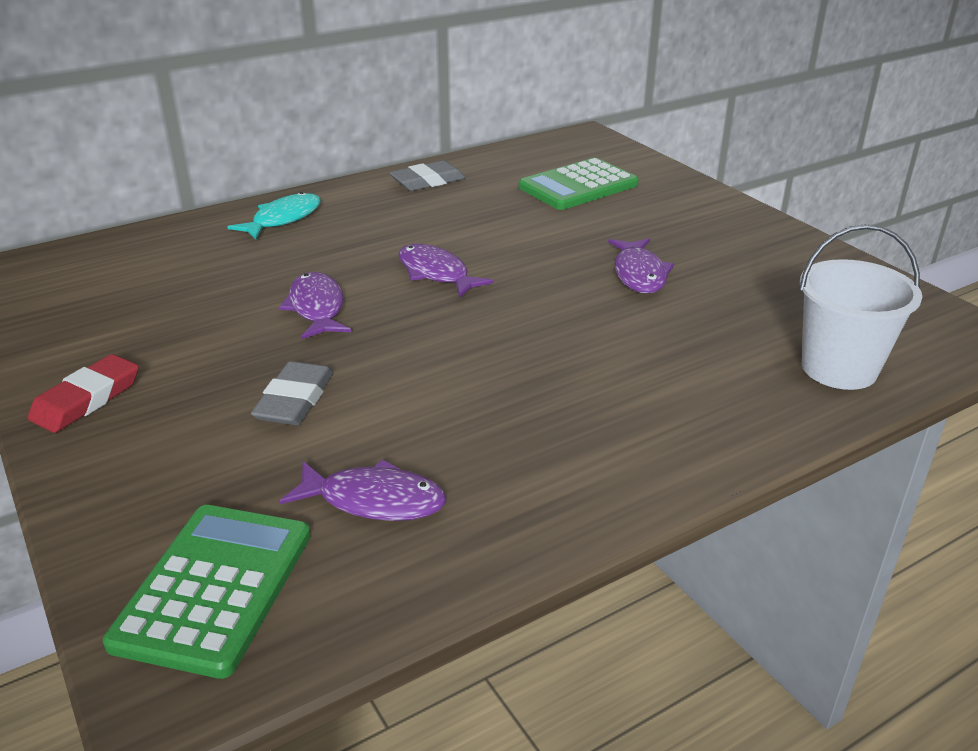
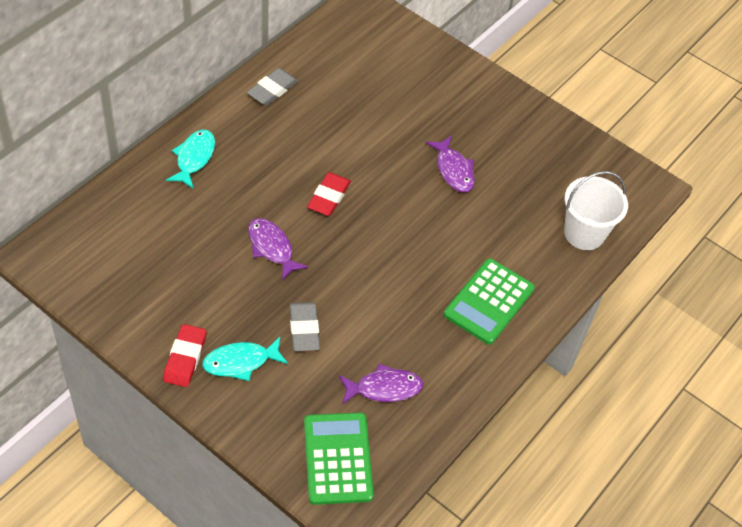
camera: 25 degrees left, 20 degrees up
(164, 419) = (240, 362): none -> turquoise fish
(436, 273) = (329, 197): purple fish -> red eraser
(578, 186) = (380, 75): green calculator -> green calculator (489, 302)

